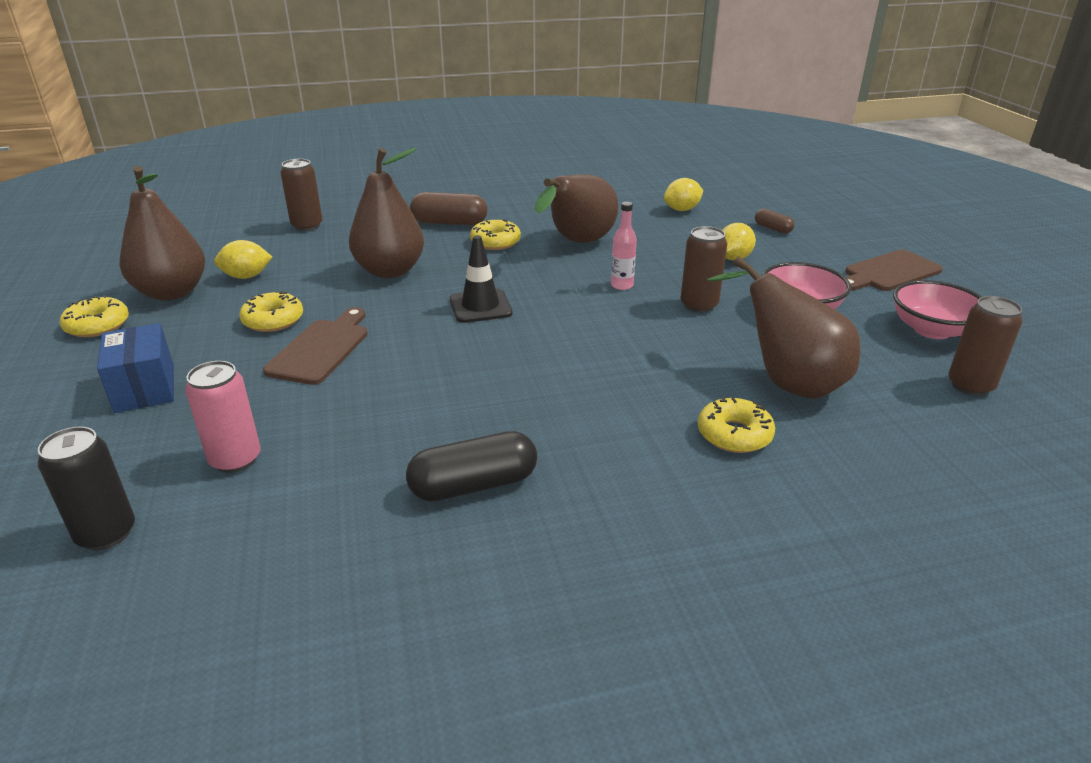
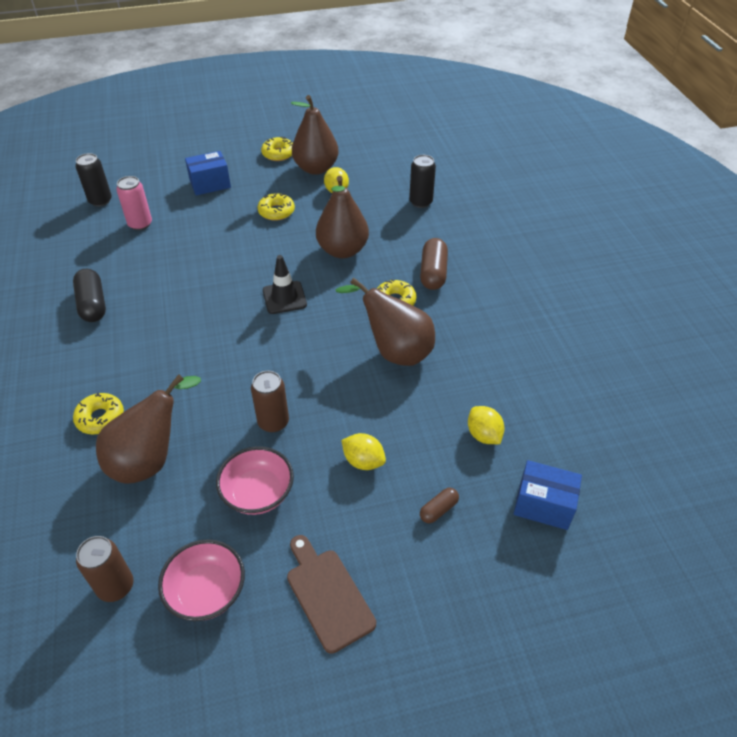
camera: 90 degrees right, 15 degrees up
(307, 226) = (421, 202): brown can -> black can
(321, 349) = (239, 235): brown cutting board -> none
(622, 285) = (312, 376): pink bottle -> none
(747, 194) = (543, 505): none -> blue box

